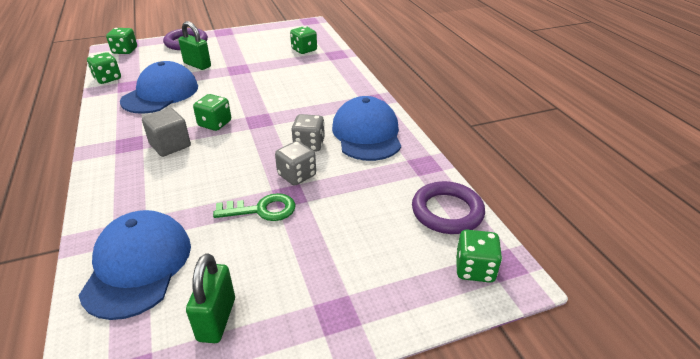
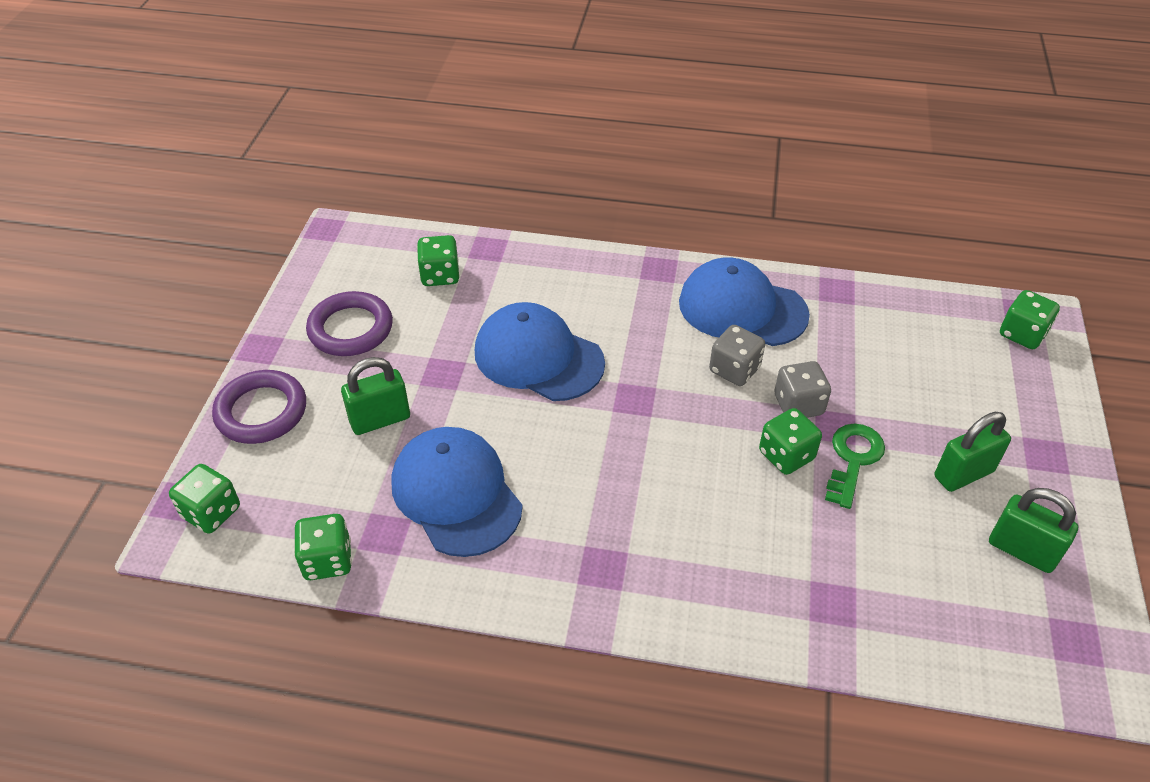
camera: 60 degrees left, 10 degrees up
(138, 266) = (908, 605): blue cap -> blue cap (538, 357)
(170, 145) = (641, 516): grey cube -> none
(215, 124) = (612, 450): green dice -> green dice (786, 455)
(281, 267) = (963, 474): none -> green padlock
(447, 211) = (930, 312): purple ring -> purple ring (350, 329)

